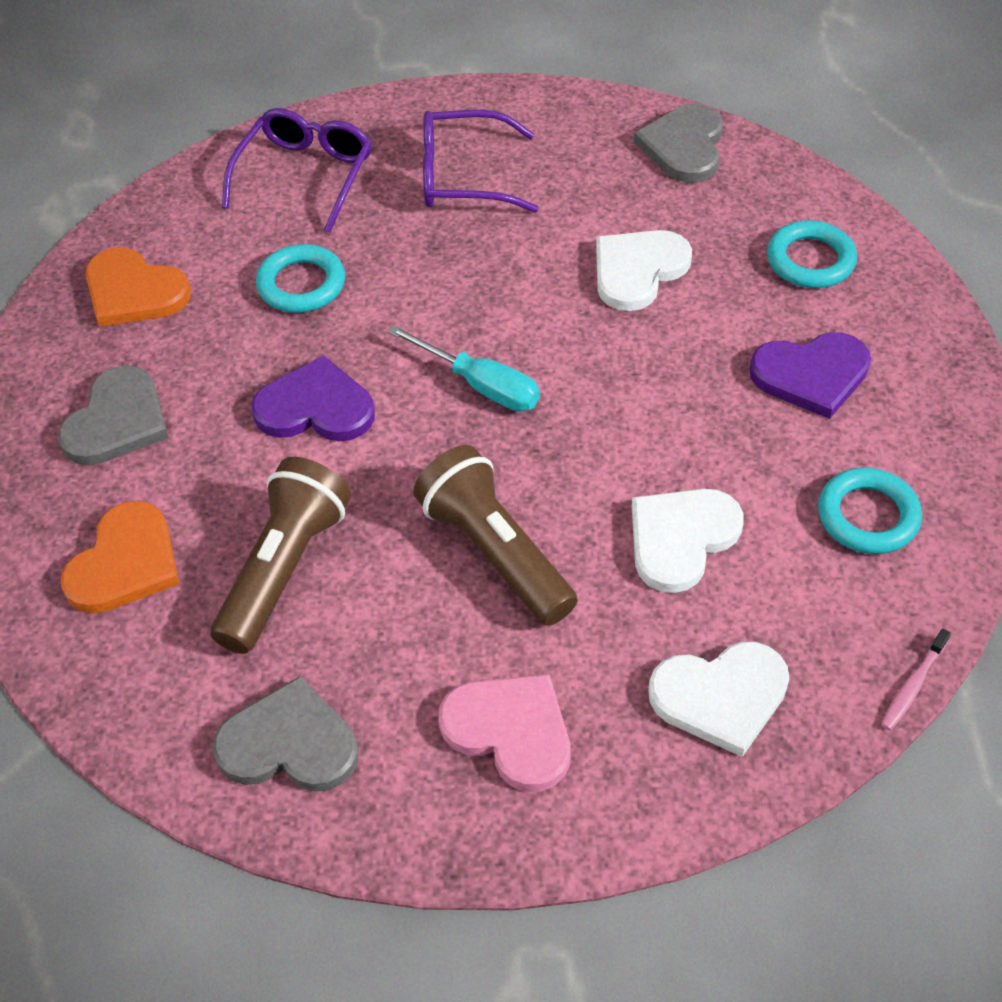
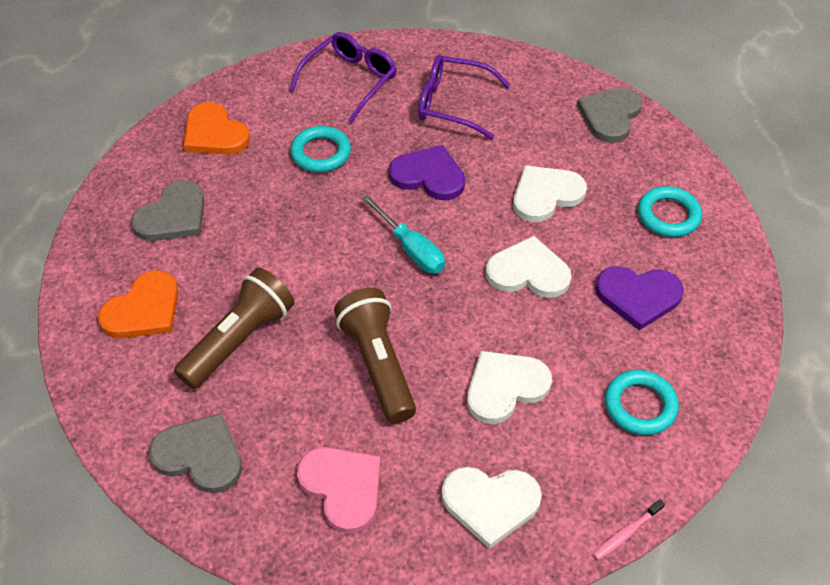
camera: 15 degrees right, 0 degrees up
(315, 407) = (299, 237): purple heart -> purple heart (428, 175)
(653, 378) = (528, 272): none -> white heart

